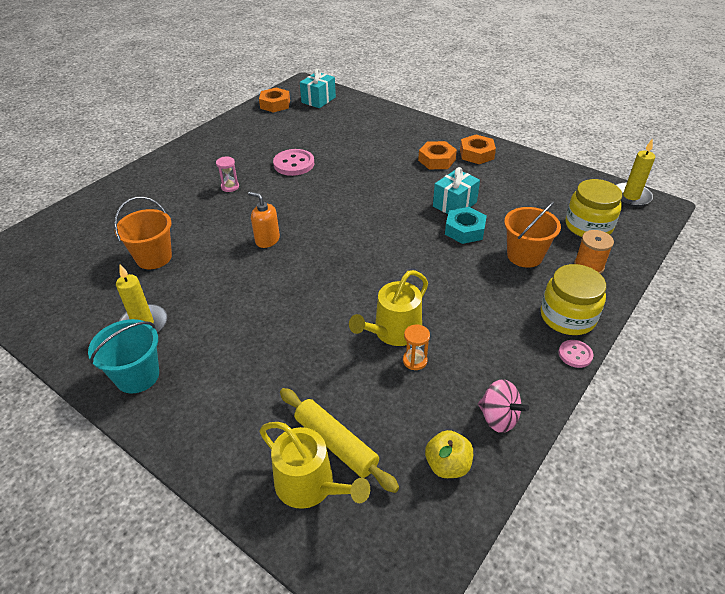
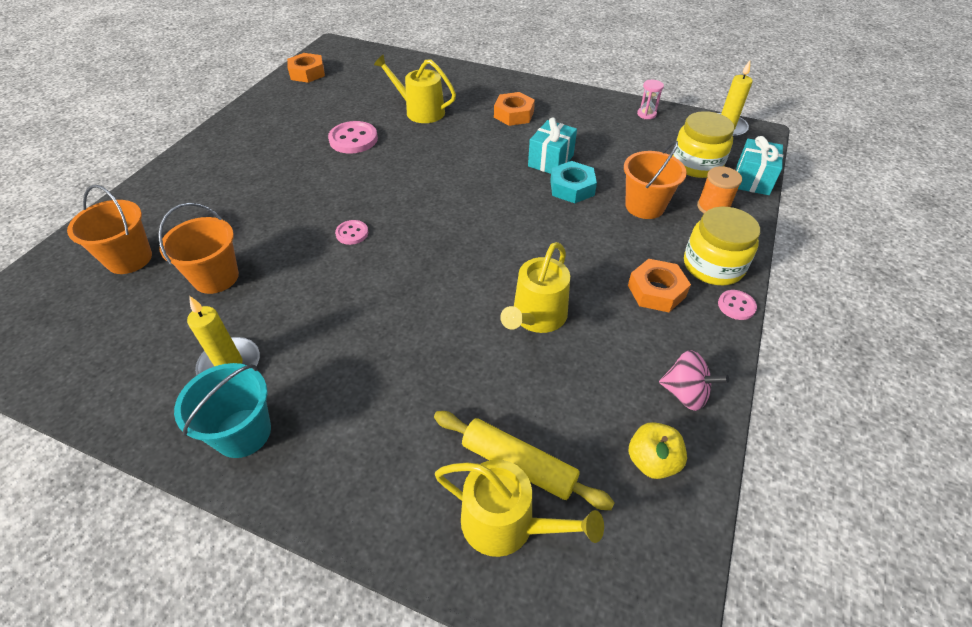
camera: 15 degrees left, 5 degrees up
(96, 233) = (129, 259): none -> orange bucket
(230, 187) = (285, 176): pink hourglass -> pink hourglass (646, 114)
(267, 240) = (352, 233): orange soap dispenser -> pink button
(318, 100) = (357, 62): turquoise gift -> turquoise gift (752, 180)
(357, 147) = (420, 111): none -> yellow watering can
(415, 360) = (572, 346): orange hourglass -> none
(476, 154) = (554, 102): orange nut -> orange nut (656, 291)

